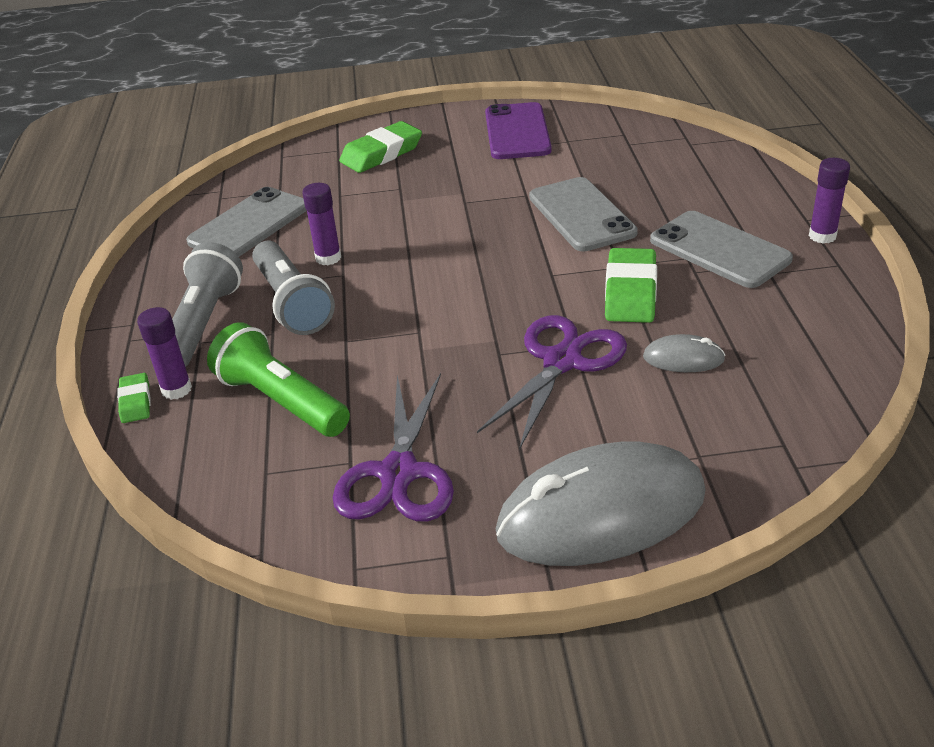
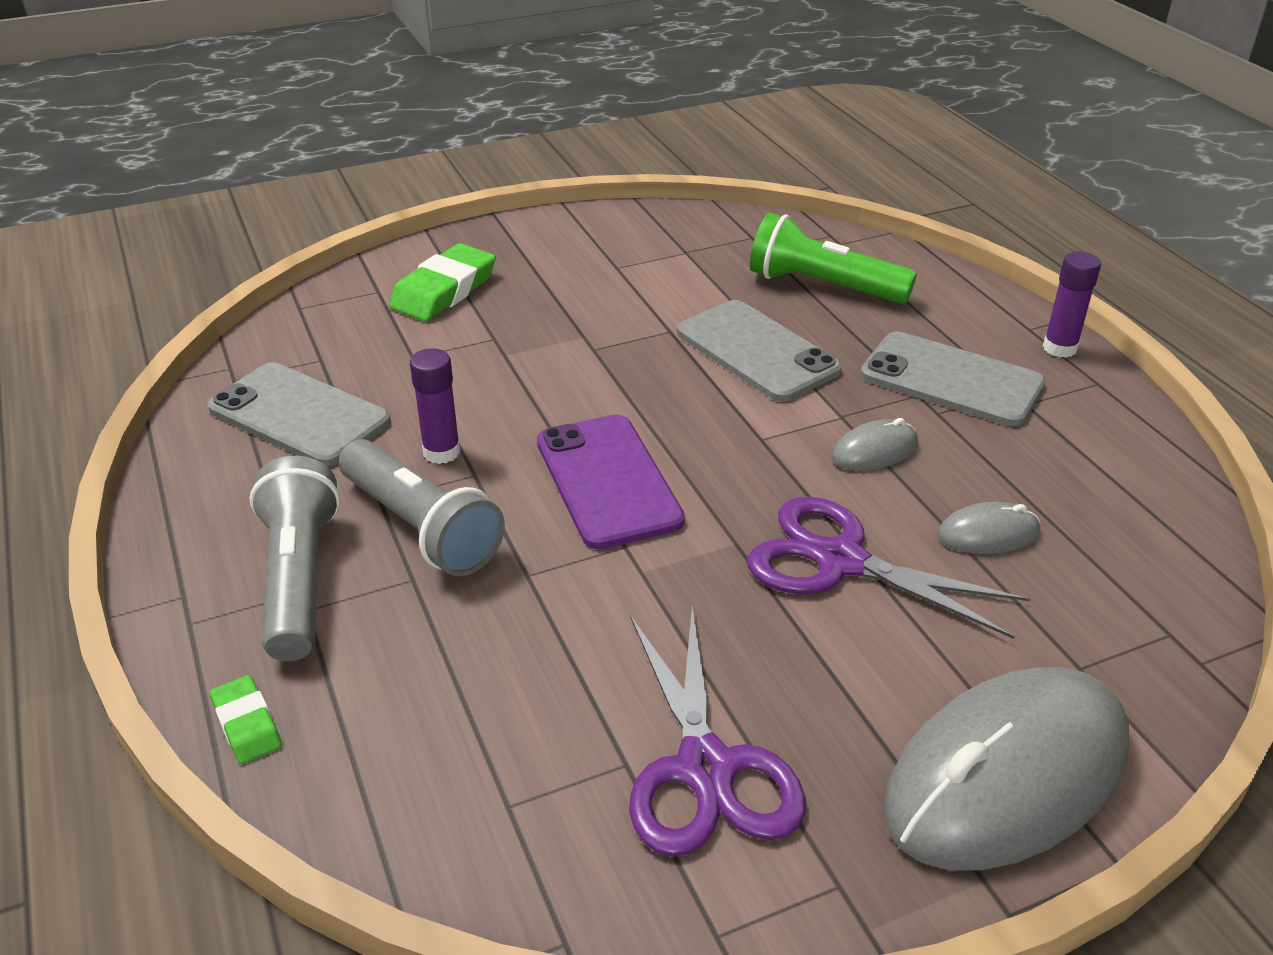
camera: 20 degrees left, 0 degrees up
(176, 389) = (305, 692): purple glue stick -> none
(249, 224) = (299, 415): grey phone -> grey phone turned 75 degrees counterclockwise
(281, 401) = (478, 685): green flashlight -> green flashlight (823, 286)
(517, 132) = (614, 245): purple phone -> purple phone (608, 481)
(562, 361) = (840, 561): purple scissors -> purple scissors turned 75 degrees counterclockwise
(630, 292) = (874, 451): green eraser -> grey mouse

